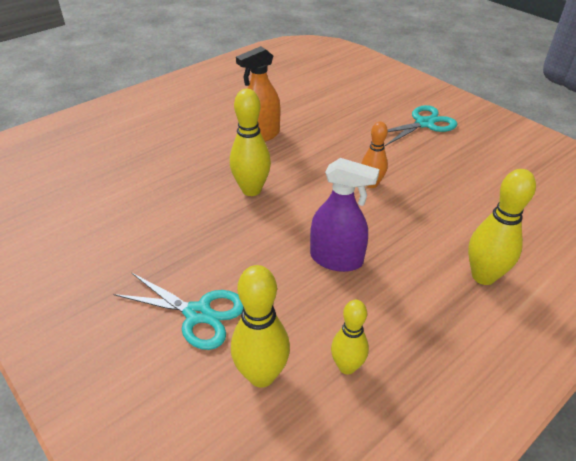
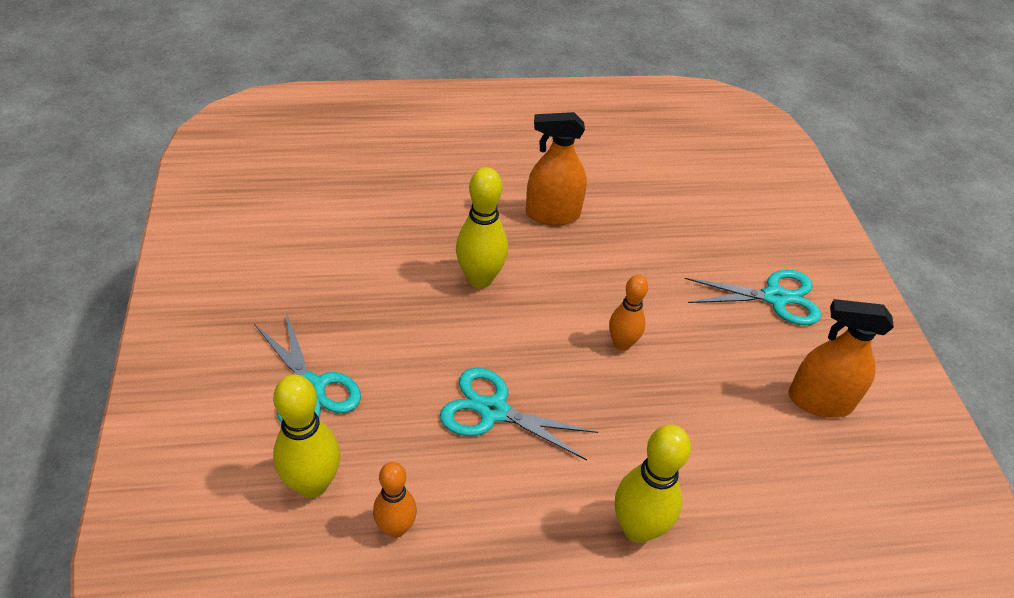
camera: 30 degrees right, 5 degrees up
(336, 259) = (493, 411): purple spray bottle -> turquoise scissors
(347, 366) = (396, 528): yellow bowling pin -> orange bowling pin
(497, 161) = (819, 401): none -> orange spray bottle

